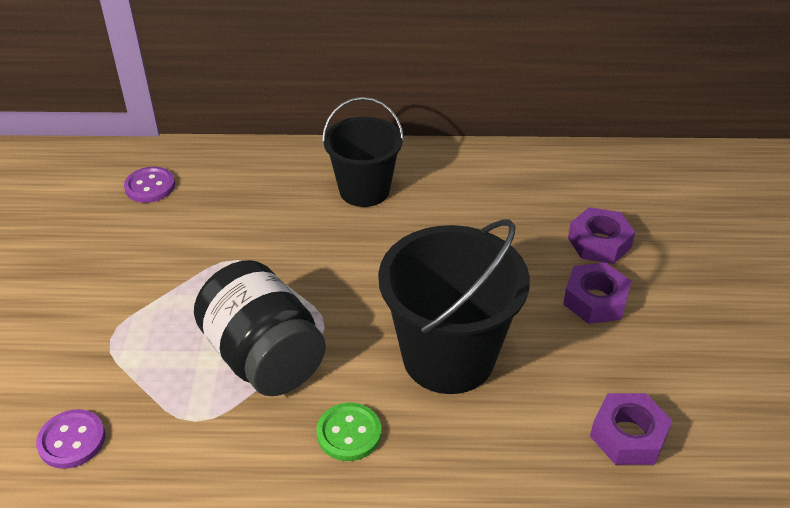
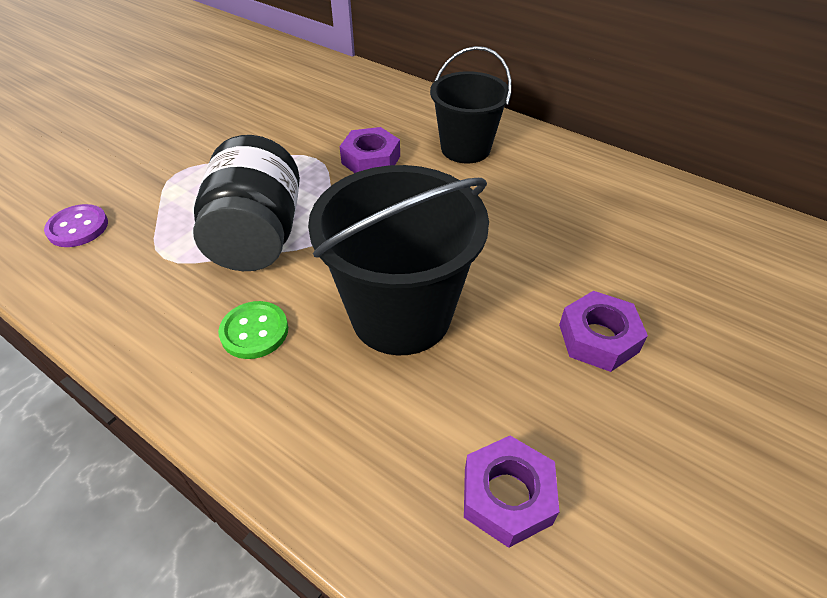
camera: 35 degrees right, 5 degrees up
(150, 186) = (310, 85): purple button -> none
(599, 242) = (654, 286): purple nut -> purple nut (371, 160)

